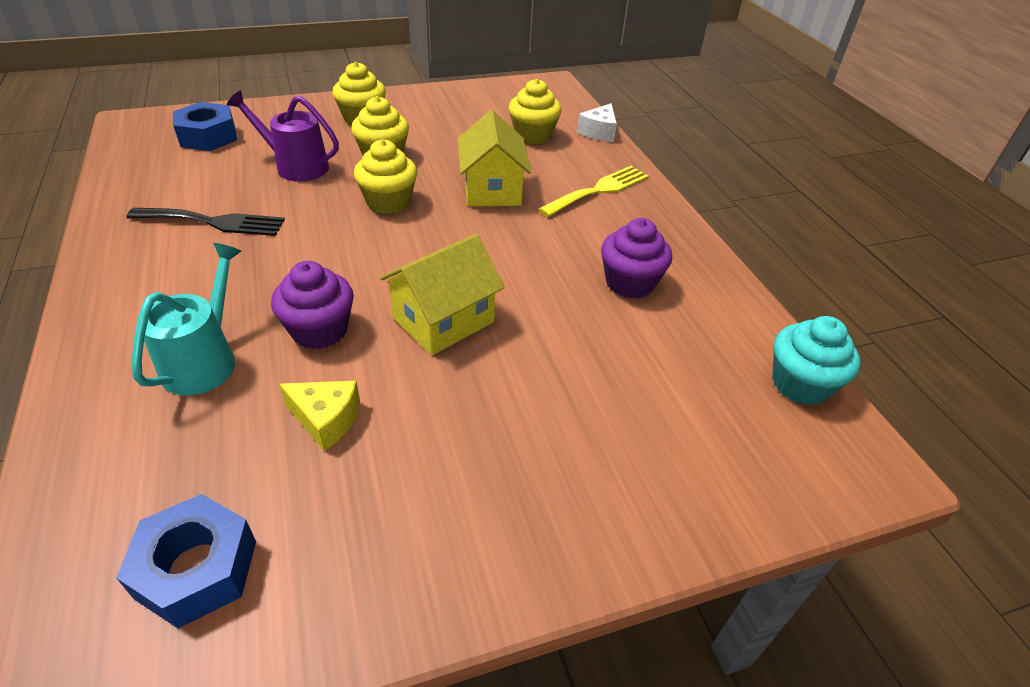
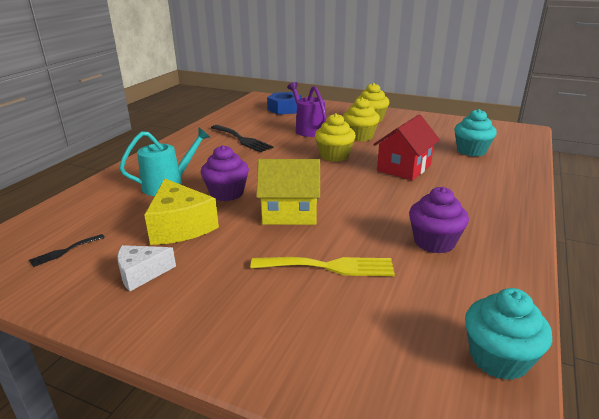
camera: 45 degrees right, 15 degrees down
(197, 569) = (64, 251): blue nut -> black fork
(326, 419) = (180, 226): yellow cheese -> yellow cheese, size x1.65
(492, 189) = (404, 168): yellow house -> red house
(533, 135) = (471, 151): yellow cupcake -> turquoise cupcake
(599, 132) = (527, 161): white cheese -> white cheese (141, 274)
(599, 190) = (481, 190): yellow fork -> yellow fork (329, 266)

